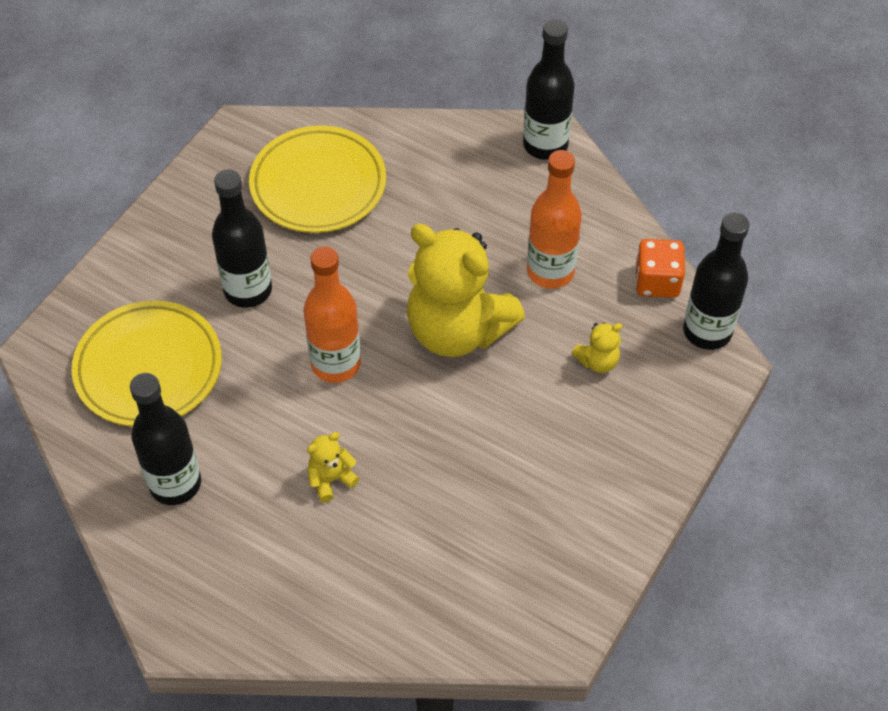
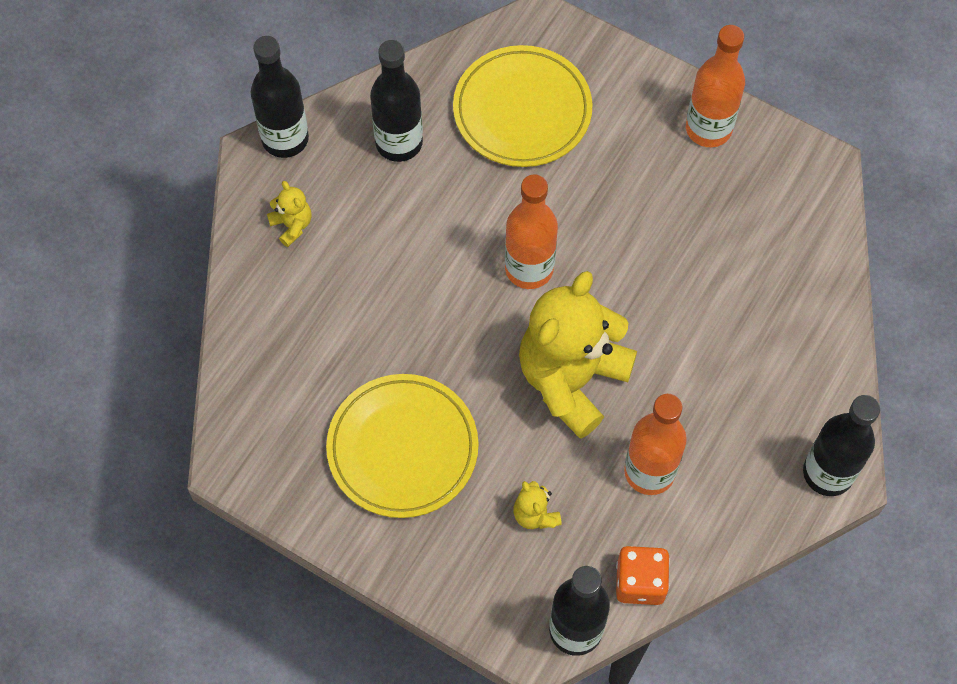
camera: 90 degrees right, 10 degrees up
(189, 213) = (708, 129): none -> orange bottle
(248, 290) = (614, 187): black bottle -> black bottle (285, 139)
(318, 184) = (753, 244): yellow plate -> yellow plate (402, 448)
(331, 479) = (401, 269): yellow teddy bear -> yellow teddy bear (292, 225)

